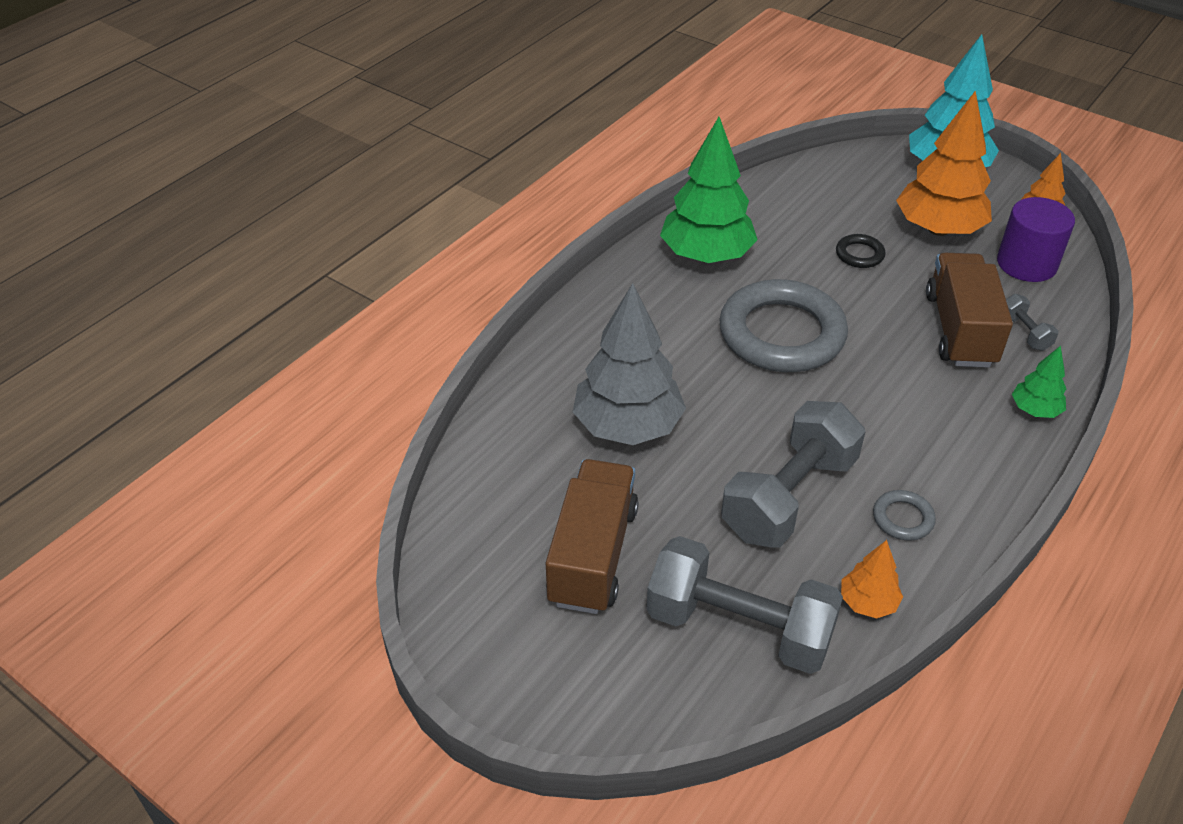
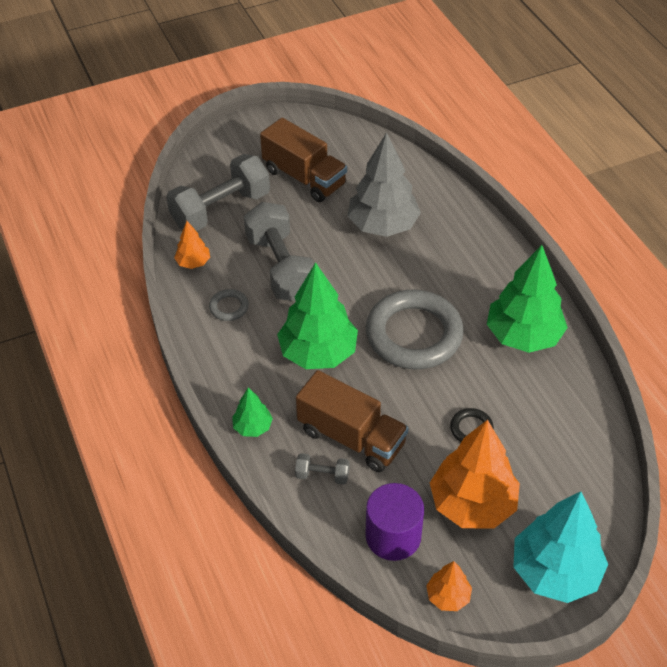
camera: 120 degrees right, 5 degrees up
(885, 400) = (318, 353): none -> green tree

